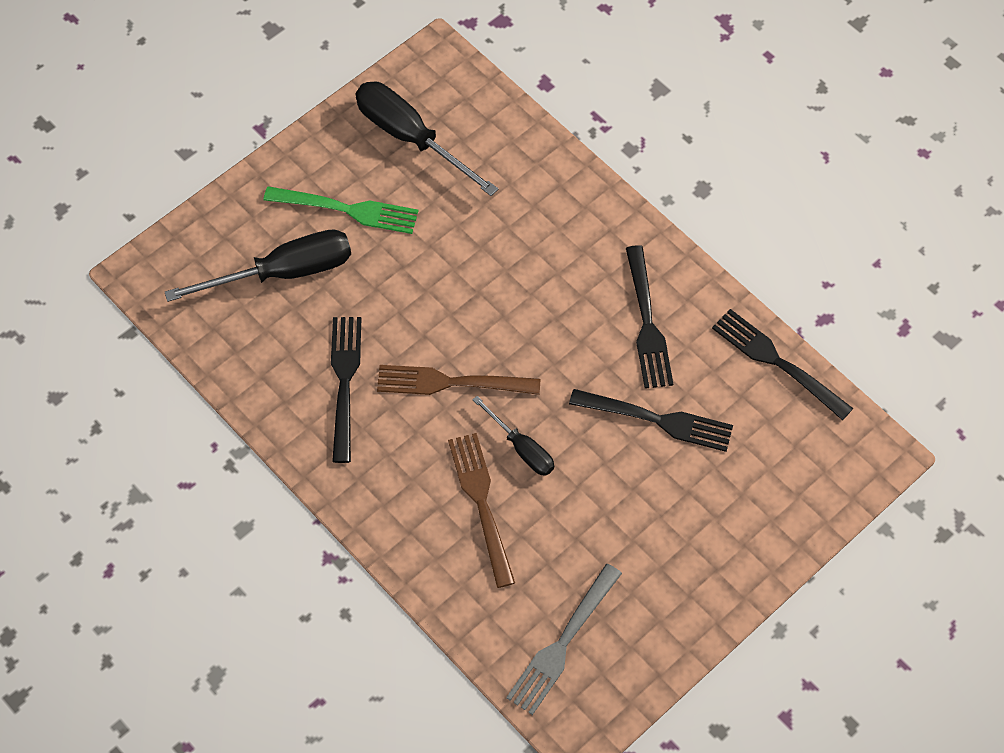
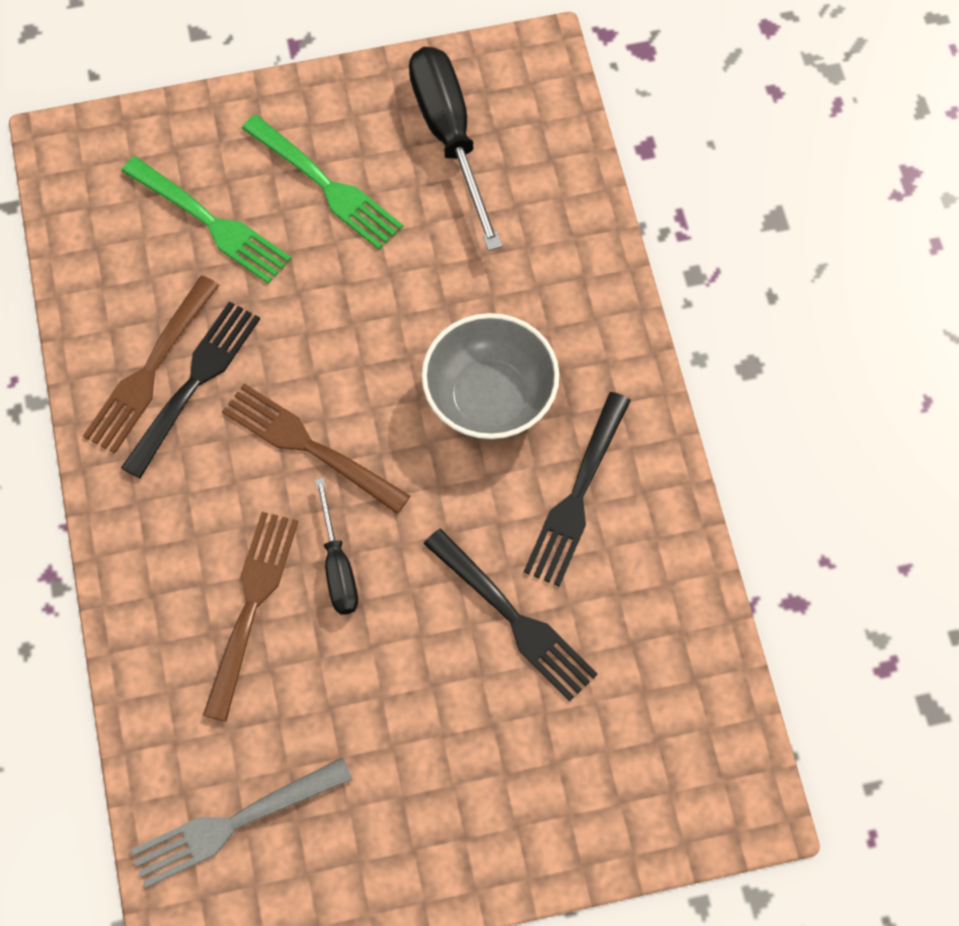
camera: 30 degrees right, 5 degrees up
(283, 273) = (211, 222): black screwdriver -> green fork
(308, 389) = (150, 370): none -> brown fork
(550, 291) = (490, 398): none -> grey bowl
(777, 362) = (701, 625): black fork -> none

